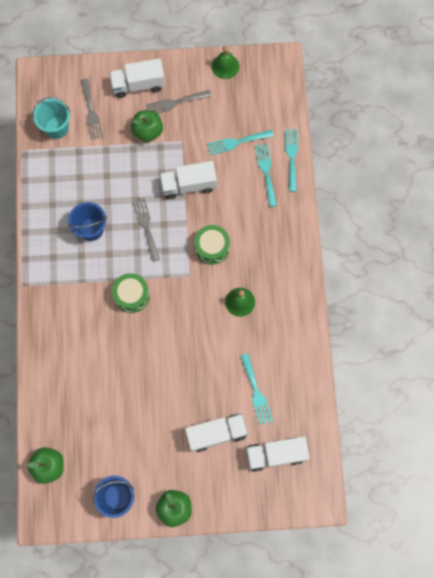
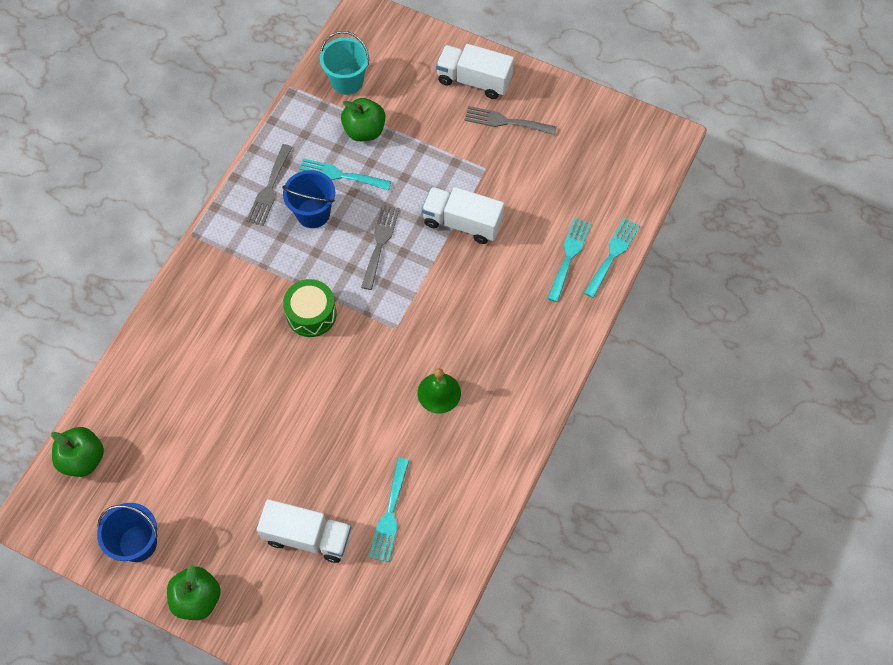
camera: 30 degrees right, 10 degrees down
(91, 112) = (398, 84): grey fork -> grey fork (269, 189)
(148, 131) = (452, 138): green apple -> green apple (364, 131)
(212, 247) = (444, 310): green drum -> none
(225, 66) = (594, 110): green bell -> none
(237, 142) = (553, 203): turquoise fork -> turquoise fork (340, 175)
(276, 454) = (366, 606): white truck -> none

